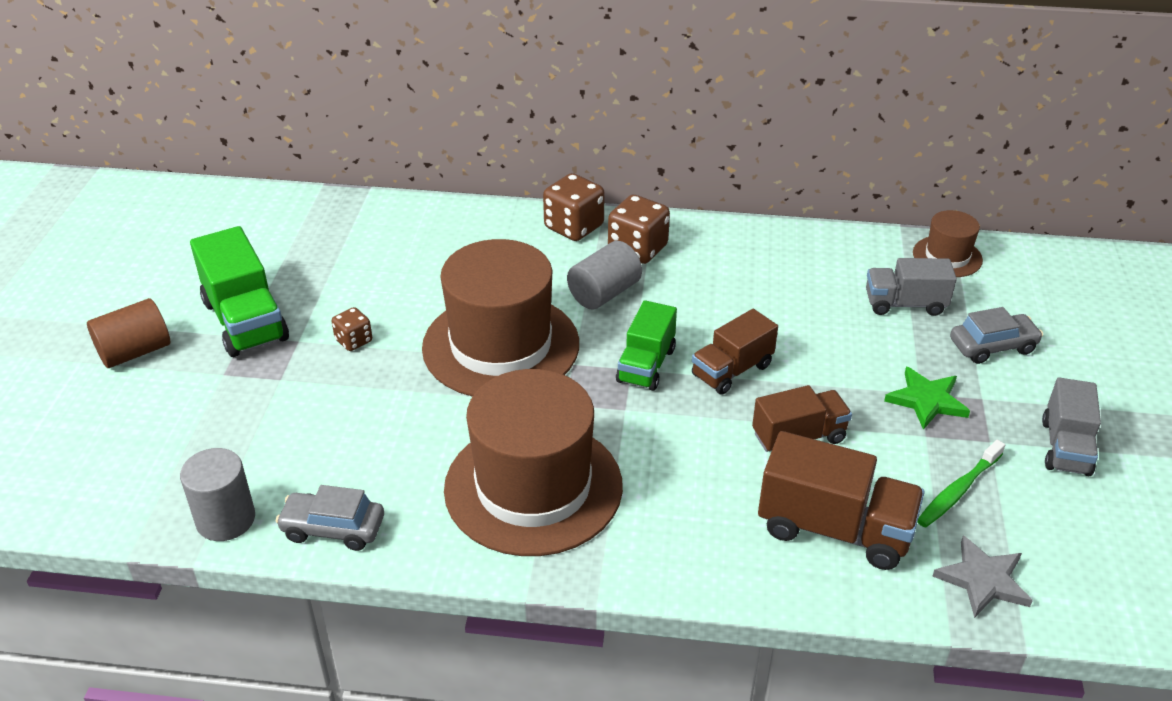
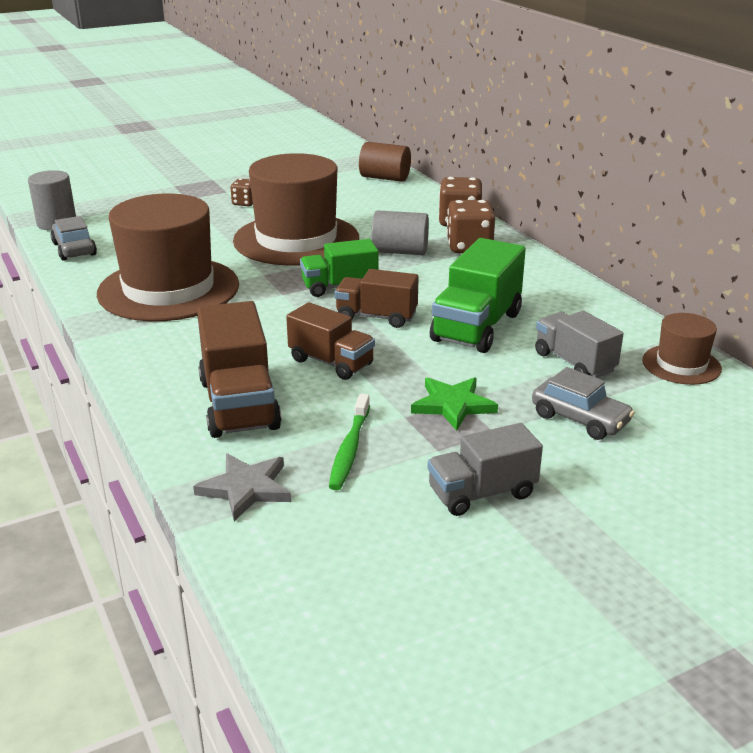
camera: 55 degrees right, 10 degrees down
(135, 352) = (167, 163): brown cylinder -> brown cylinder (385, 178)
(245, 321) = (226, 175): green truck -> green truck (477, 327)
(958, 490) = (349, 449): green toothbrush -> green toothbrush turned 90 degrees counterclockwise

